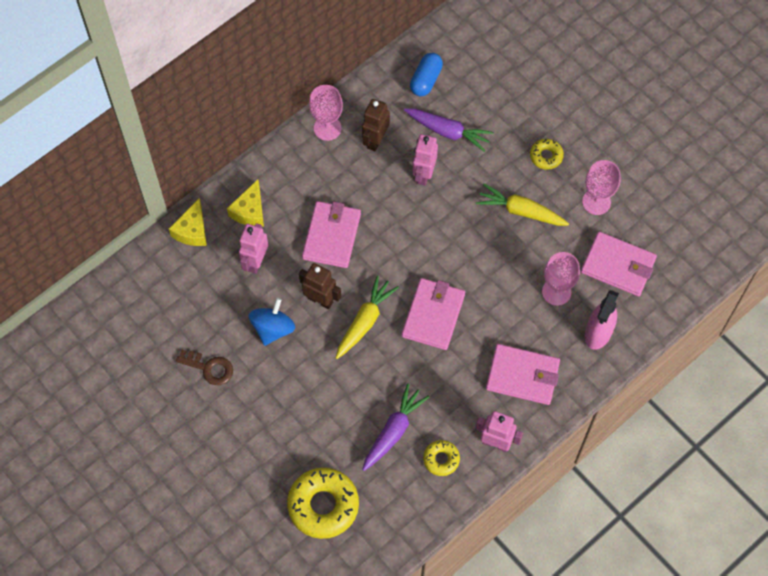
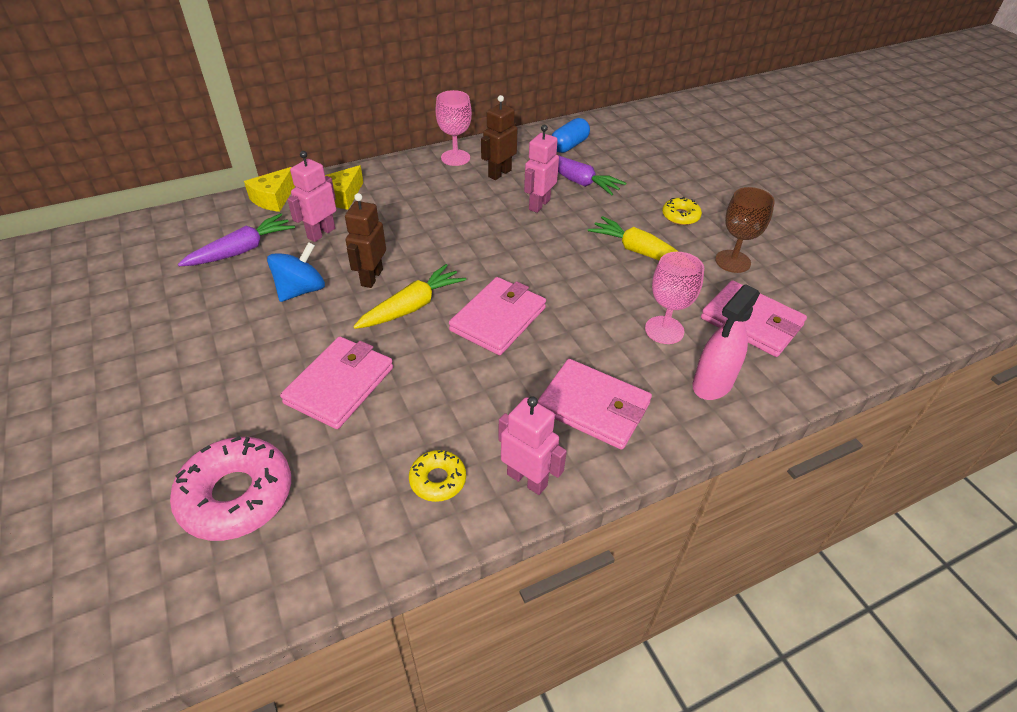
camera: 15 degrees right, 20 degrees down
(209, 368) = (203, 309): brown key -> none
(320, 300) = (371, 277): brown robot -> brown robot turned 120 degrees counterclockwise
(323, 505) = (236, 495): yellow donut -> pink donut
(332, 236) = (415, 230): pink wallet -> pink wallet (340, 385)
(393, 431) = (387, 427): purple carrot -> purple carrot (242, 250)
(596, 202) = (732, 261): pink goblet -> brown goblet

